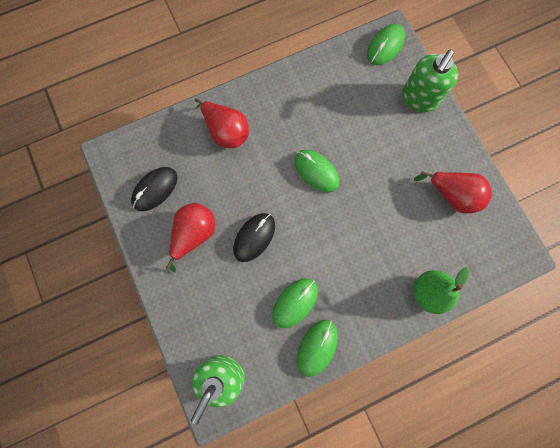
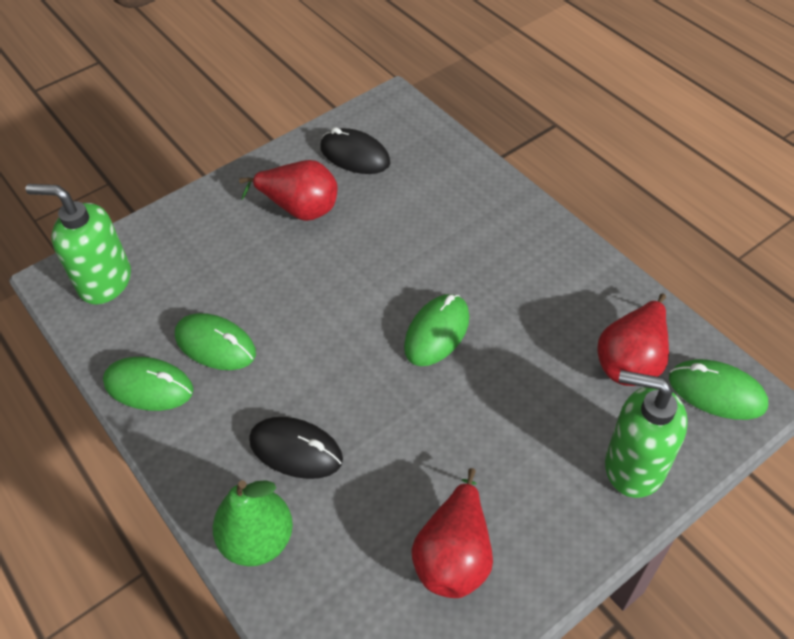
camera: 80 degrees right, 25 degrees down
(226, 131) = (466, 210): red pear -> red pear (631, 360)
(254, 237) = (309, 275): black mouse -> black mouse (296, 450)

